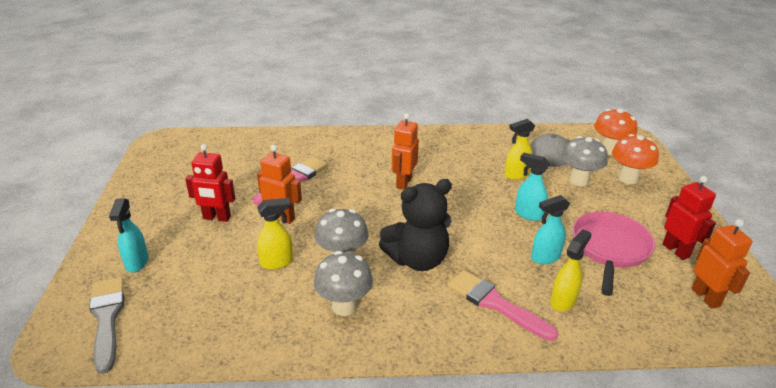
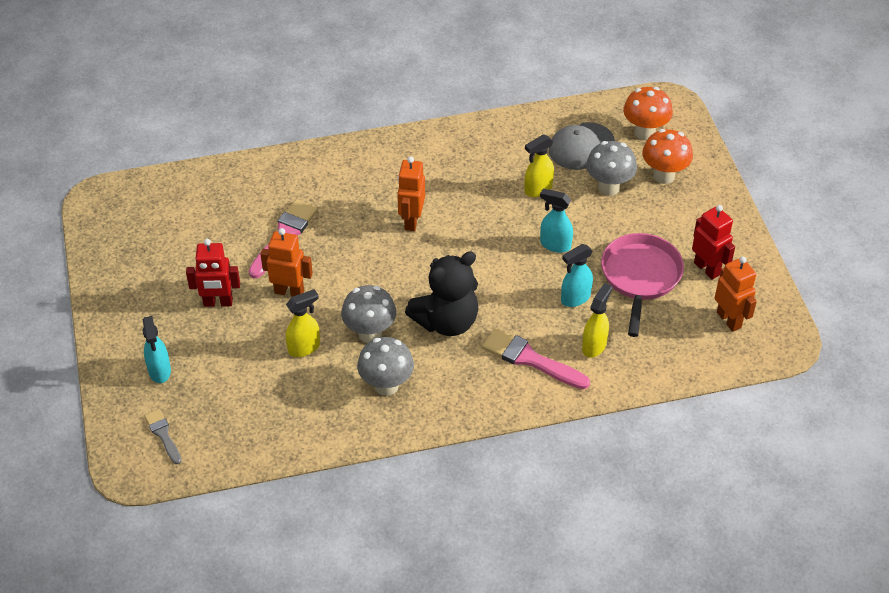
camera: 10 degrees left, 15 degrees up
(107, 318) = (163, 434): grey brush -> grey brush, size x0.58

